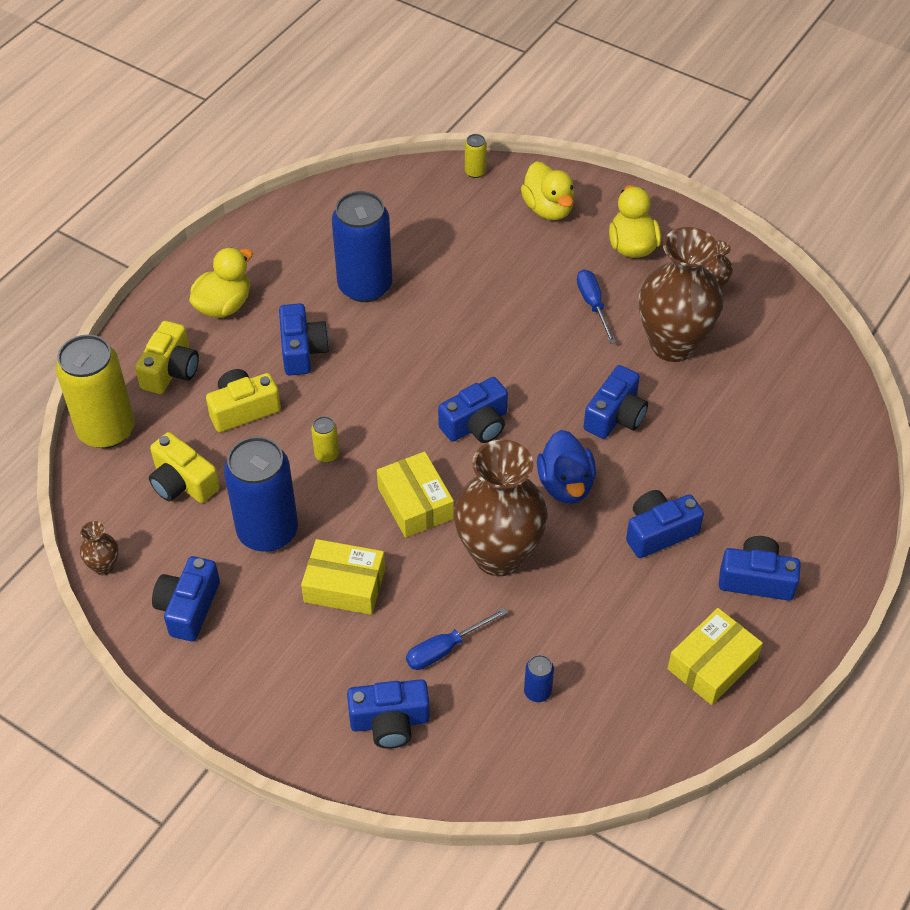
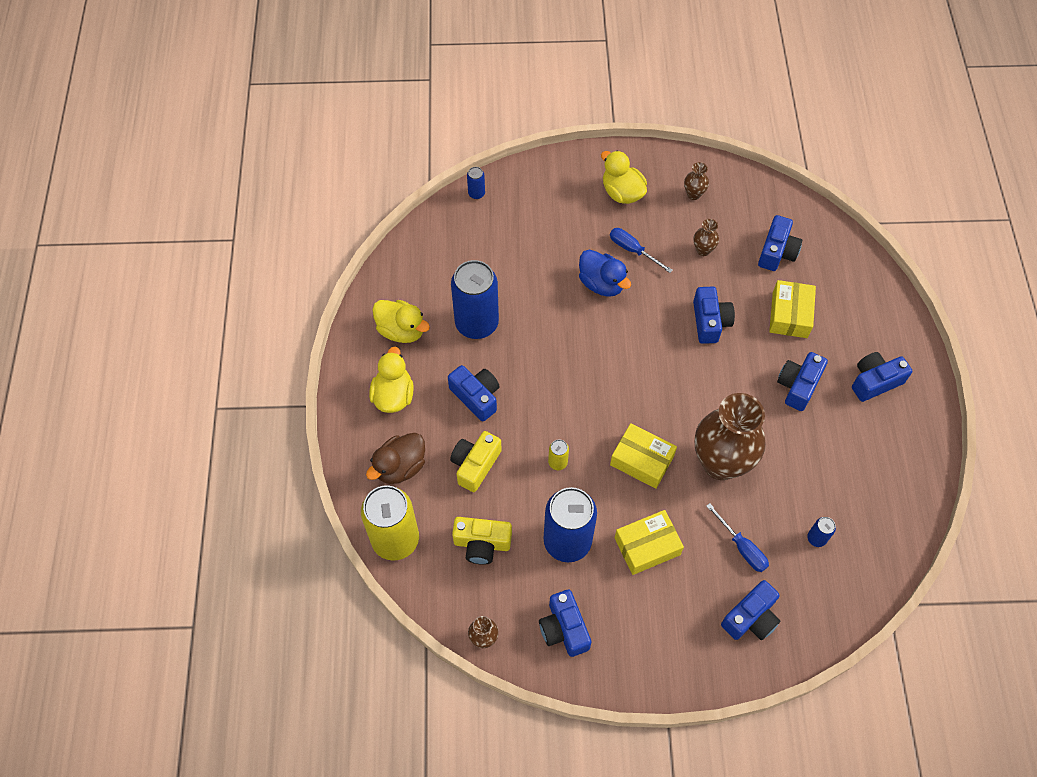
camera: 35 degrees left, 10 degrees up
(171, 370) = (400, 467): yellow camera -> brown duck
(445, 649) = (742, 547): blue screwdriver -> blue screwdriver turned 60 degrees counterclockwise
(475, 172) = (476, 193): yellow can -> blue can
(476, 424) = (632, 381): blue camera -> blue camera (777, 252)
(548, 209) = (547, 195): yellow duck -> yellow duck (401, 330)
(565, 485) = (720, 388): blue duck -> blue duck (602, 284)
(673, 344) = (703, 250): brown vase -> brown vase, size x0.41
(712, 664) = (895, 453): yellow box -> yellow box (790, 315)

